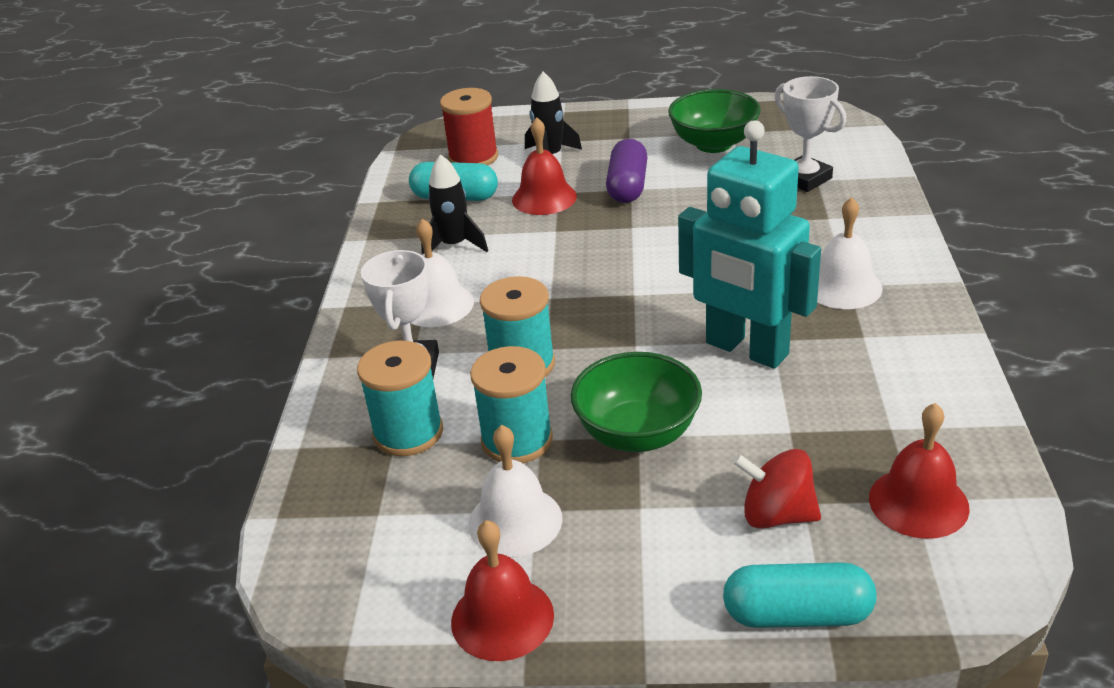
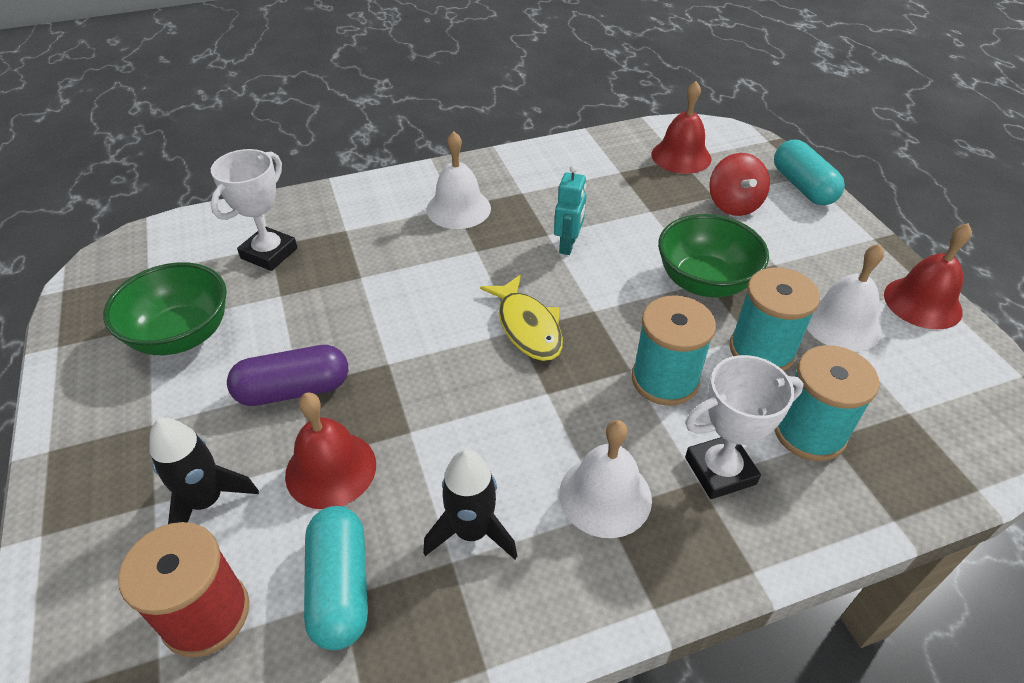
camera: 115 degrees left, 10 degrees up
(634, 301) = (527, 327): none -> yellow fish
(746, 349) = (568, 245): turquoise robot -> turquoise robot, size x0.44

